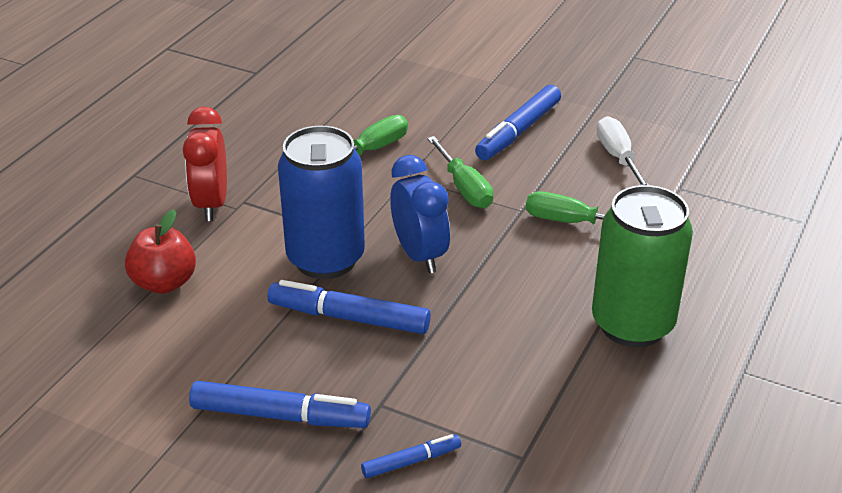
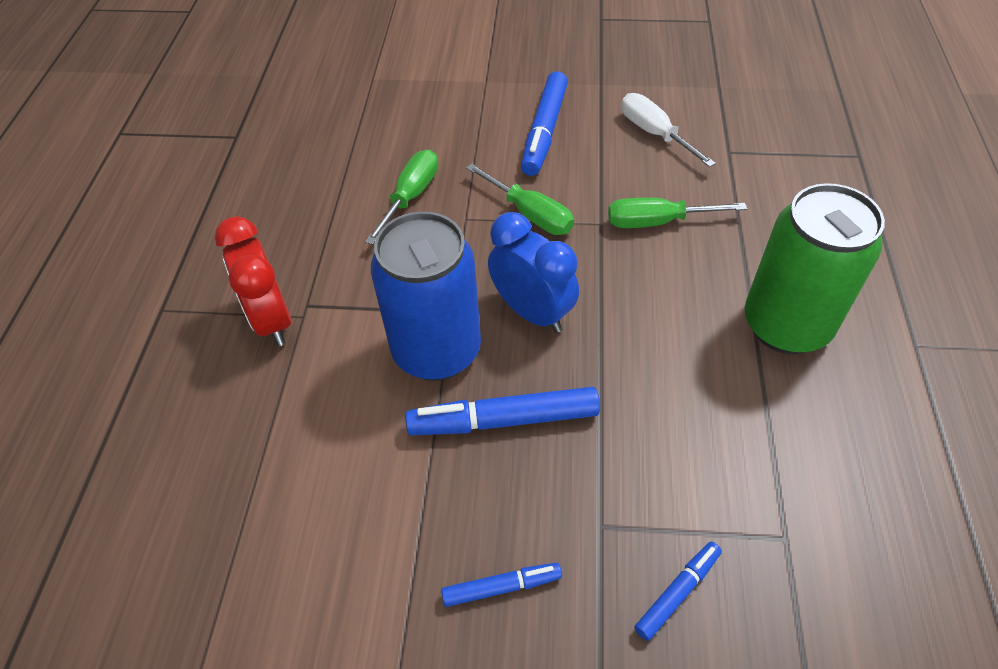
camera: 20 degrees left, 15 degrees up
(164, 283) = (271, 447): red apple -> none
(280, 415) = (501, 587): blue marker -> blue marker, size x0.55

